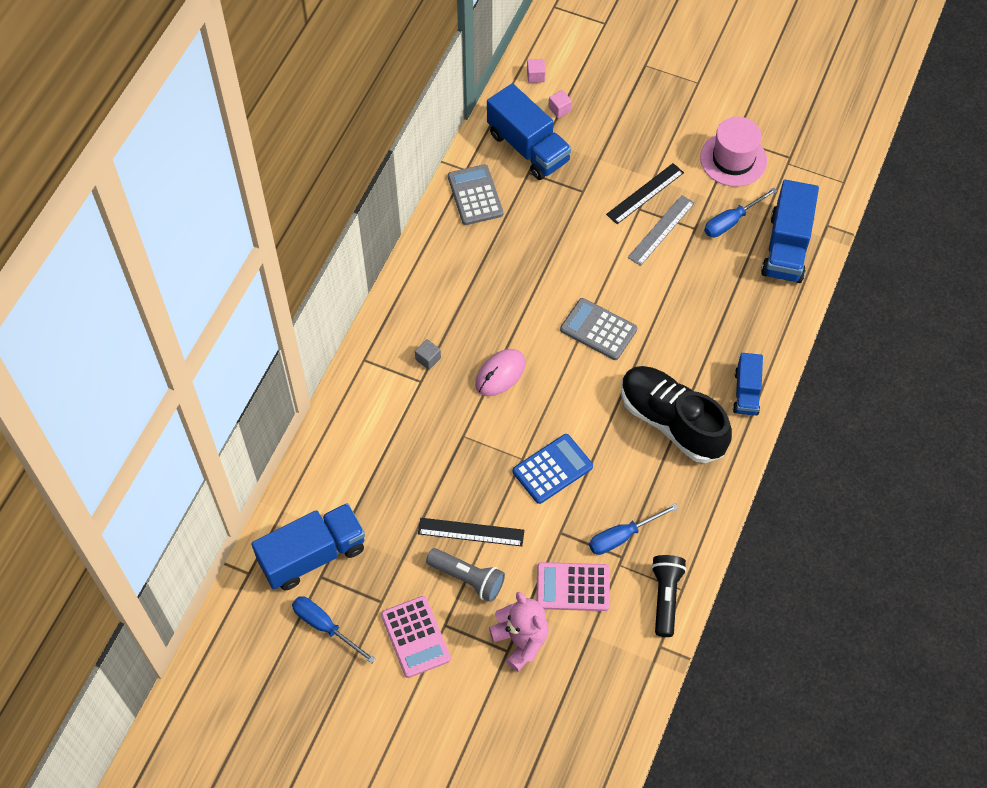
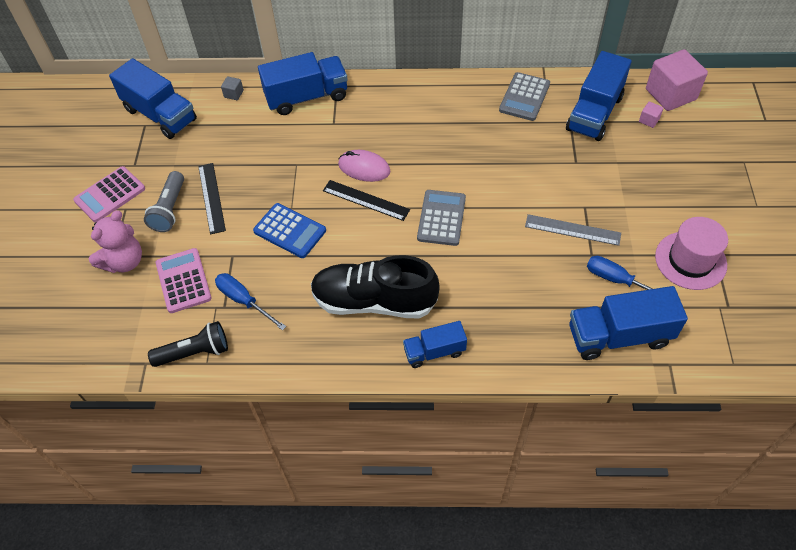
camera: 70 degrees right, 5 degrees down
(325, 626) = (104, 141): blue screwdriver -> none
(366, 395) = (306, 97): none -> blue truck
(428, 359) = (355, 120): grey cube -> grey cube (233, 94)
(475, 195) = (524, 97): grey calculator -> grey calculator turned 150 degrees clockwise
(535, 76) = (670, 94): pink cube -> pink cube, size x2.38
(645, 193) = (604, 206): black ruler -> black ruler (366, 200)
(671, 422) = (374, 301): black shoe -> black shoe turned 105 degrees counterclockwise

